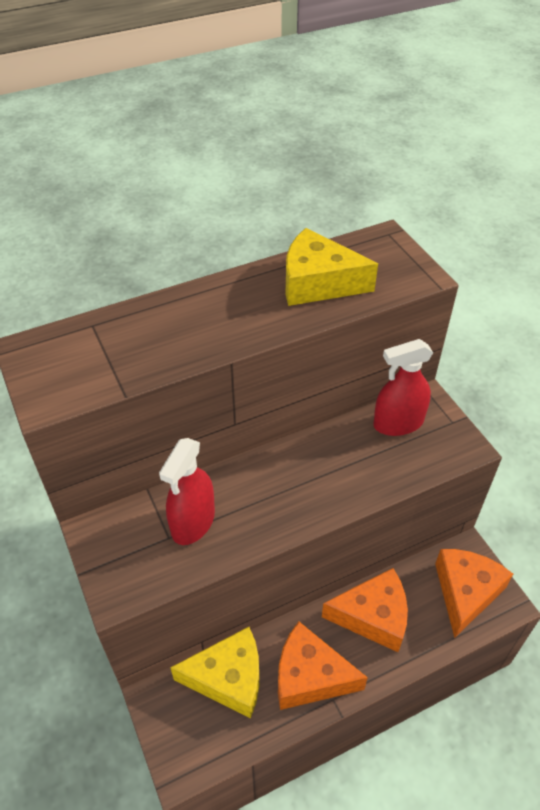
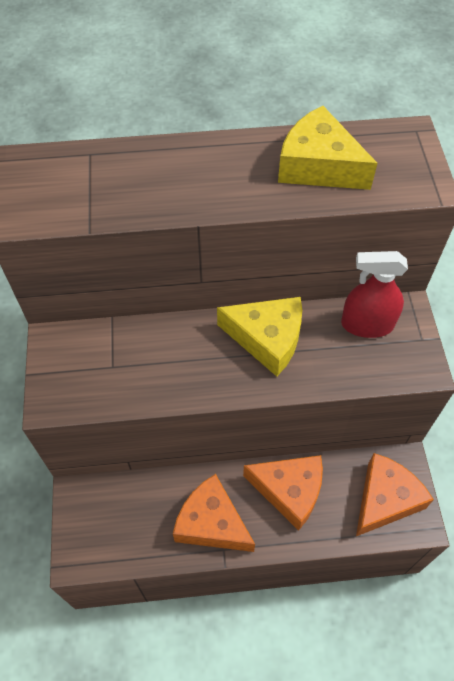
camera: 20 degrees right, 10 degrees up
(193, 522) = (138, 360): red spray bottle -> none
(228, 678) = (142, 499): yellow cheese -> yellow cheese (267, 339)

